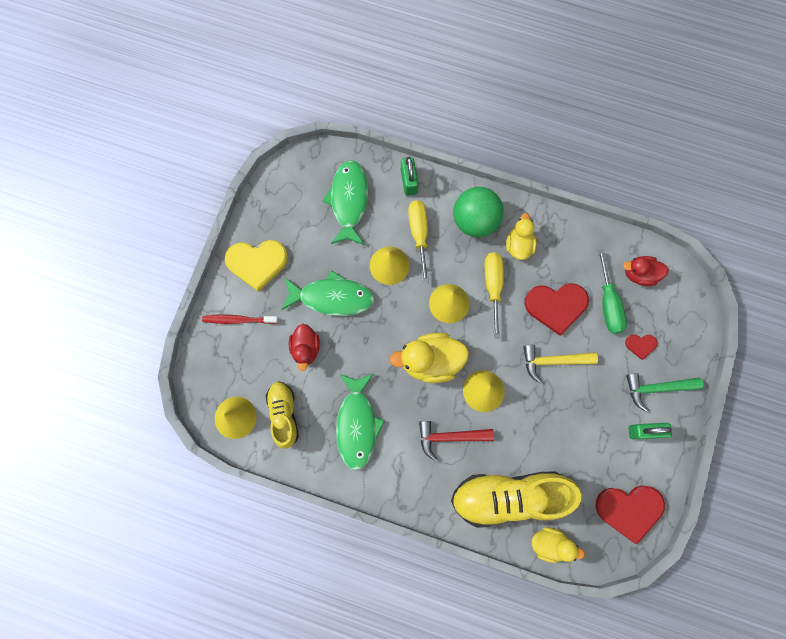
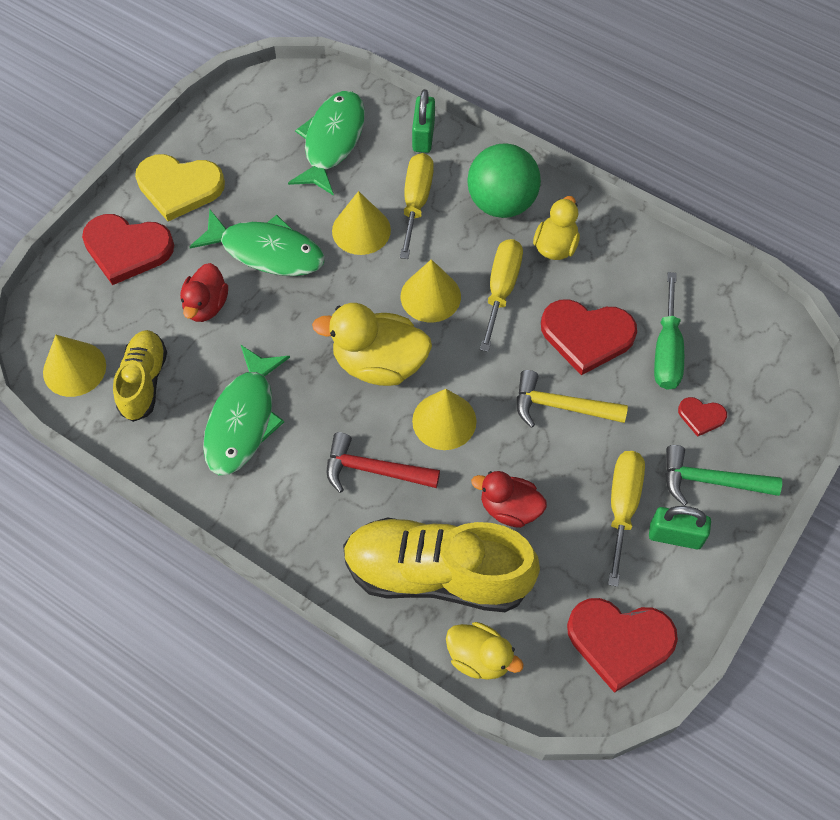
camera: 15 degrees right, 15 degrees down
(238, 320) = (127, 249): red toothbrush -> red heart
(608, 420) = (622, 507): none -> yellow screwdriver
(639, 274) = (725, 323): red duck -> red duck (509, 508)

